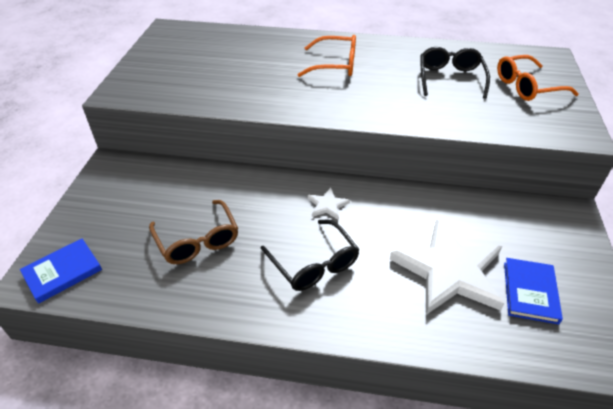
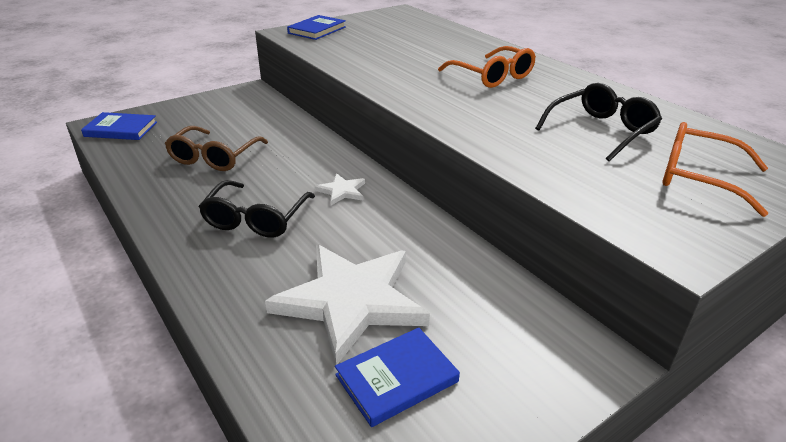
camera: 45 degrees right, 10 degrees down
(139, 79) = (317, 30): none -> blue book

